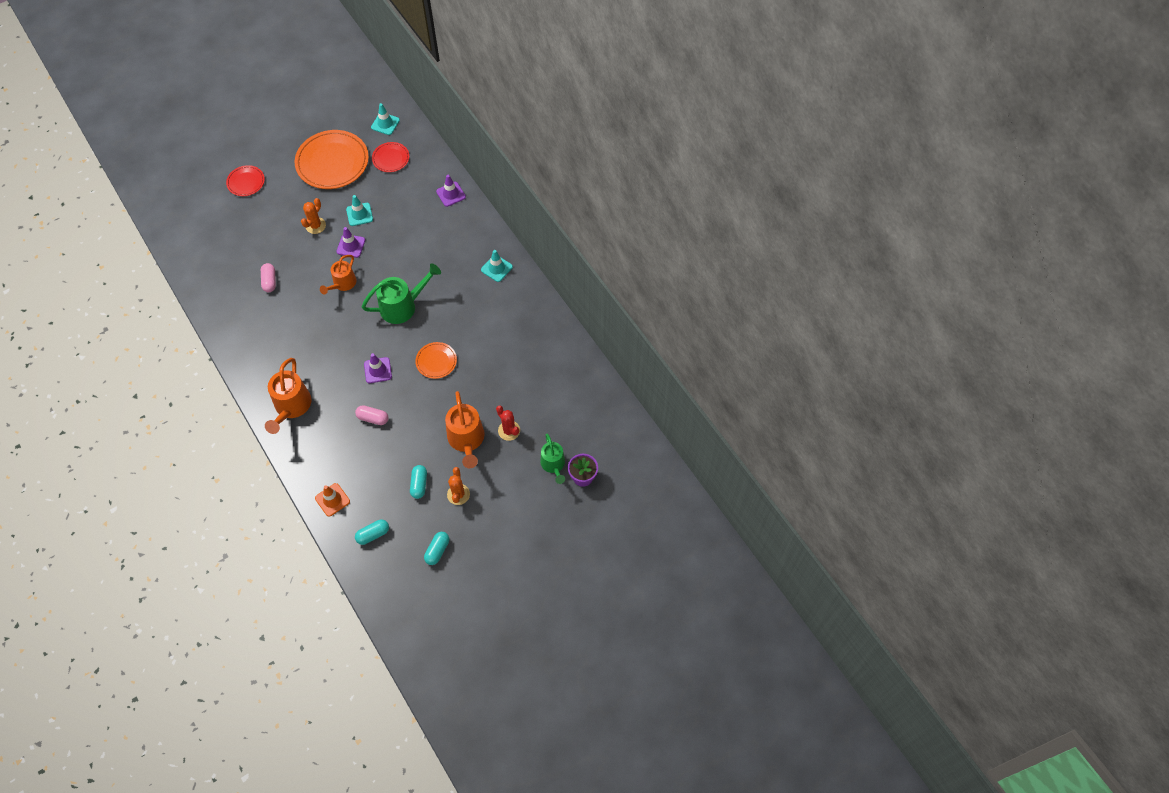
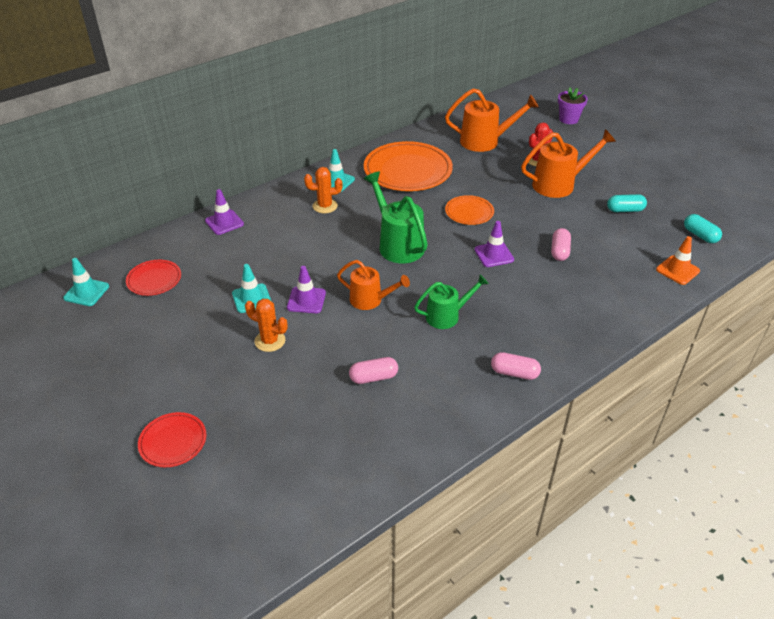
camera: 95 degrees left, 20 degrees down
(253, 361) = (514, 373): none -> pink capsule
(291, 407) = (572, 323): orange watering can -> orange watering can (485, 141)
(332, 162) = (149, 339): orange plate -> orange plate (407, 170)
(437, 550) = (690, 192): turquoise capsule -> none
(458, 494) = (622, 184): orange cactus -> orange cactus (325, 206)
(553, 465) = (564, 134): green watering can -> green watering can (447, 316)

